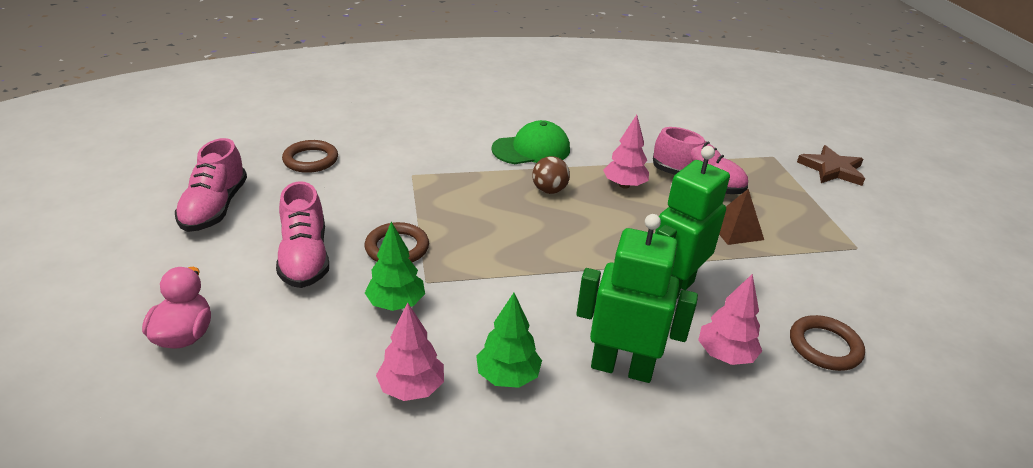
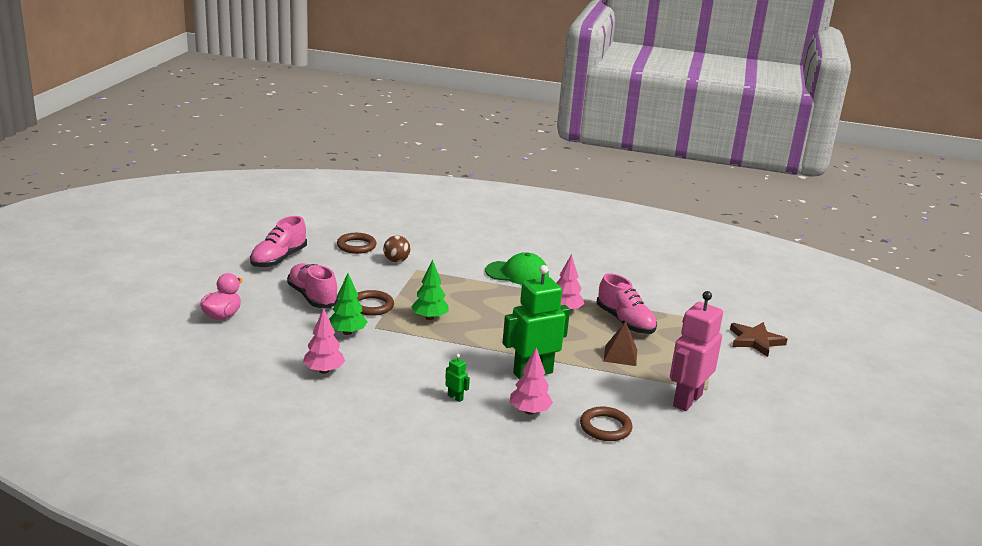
camera: 25 degrees right, 10 degrees down
(305, 258) = (312, 297): pink shoe -> pink shoe turned 135 degrees clockwise
(507, 376) = (382, 381): green tree -> green tree (429, 318)
(549, 190) = (504, 300): brown ball -> brown ball (396, 261)
(622, 367) = (455, 397): green robot -> green robot, size x0.40
(857, 271) = (687, 400): none -> pink robot

